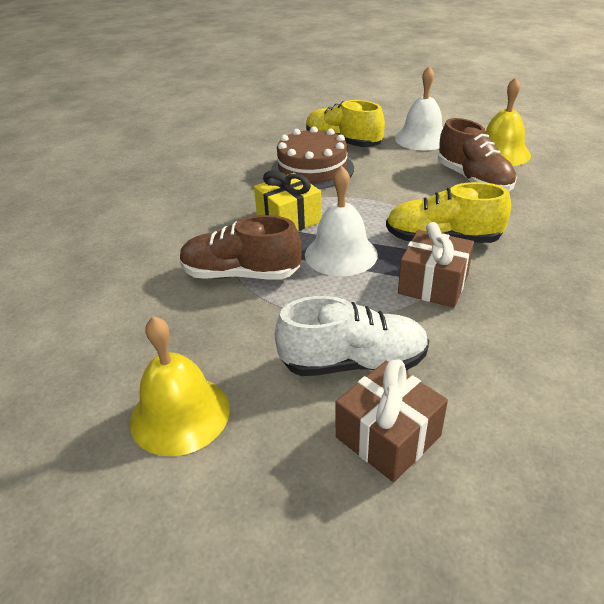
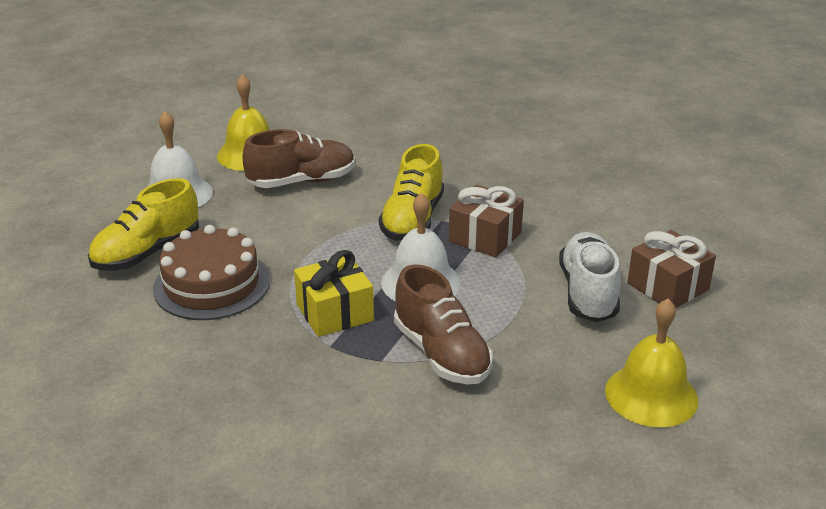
camera: 85 degrees left, 5 degrees down
(241, 274) = (441, 354): brown shoe -> brown shoe turned 45 degrees counterclockwise

